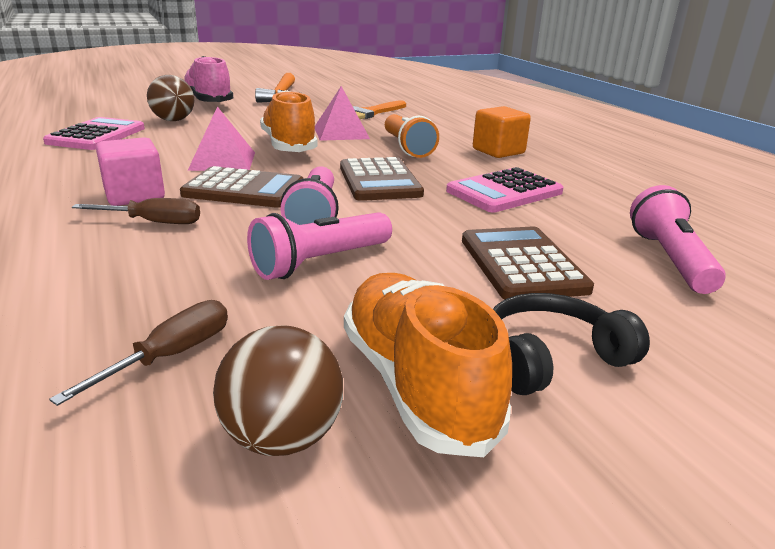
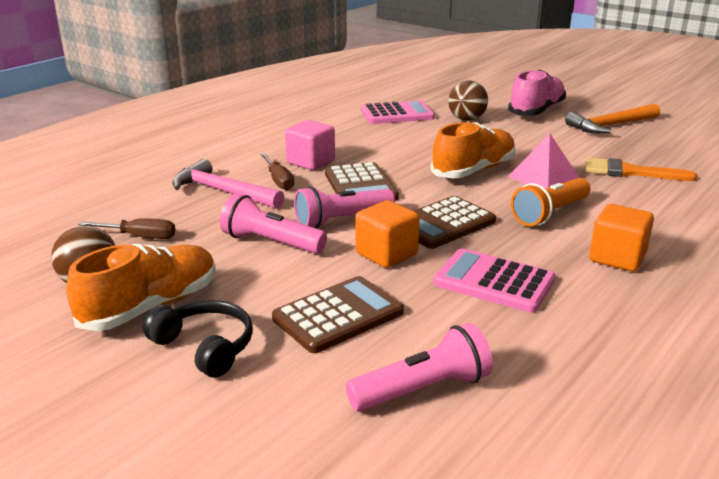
camera: 65 degrees right, 0 degrees up
(121, 261) = (223, 191): none -> pink hammer
(222, 161) = (405, 162): pink pyramid -> none
(414, 215) = (386, 254): none -> orange cube

